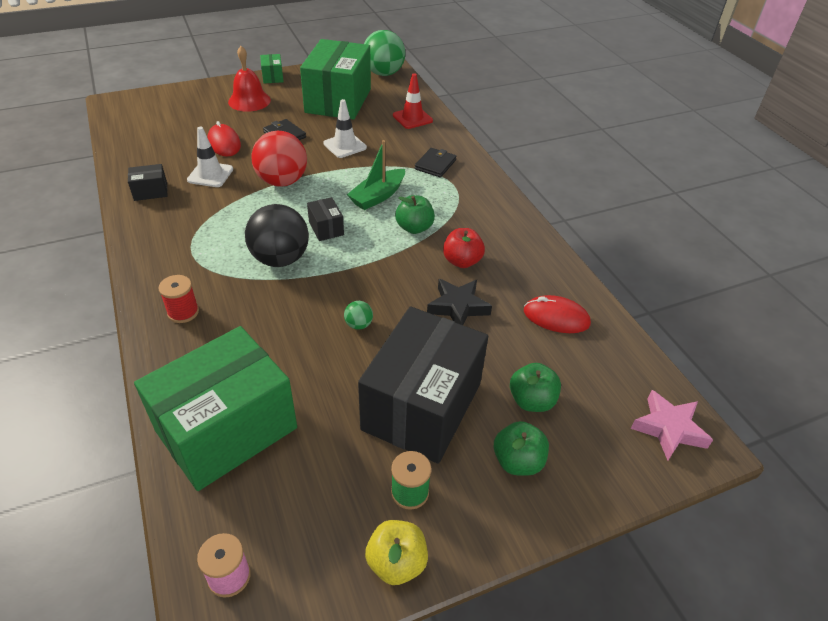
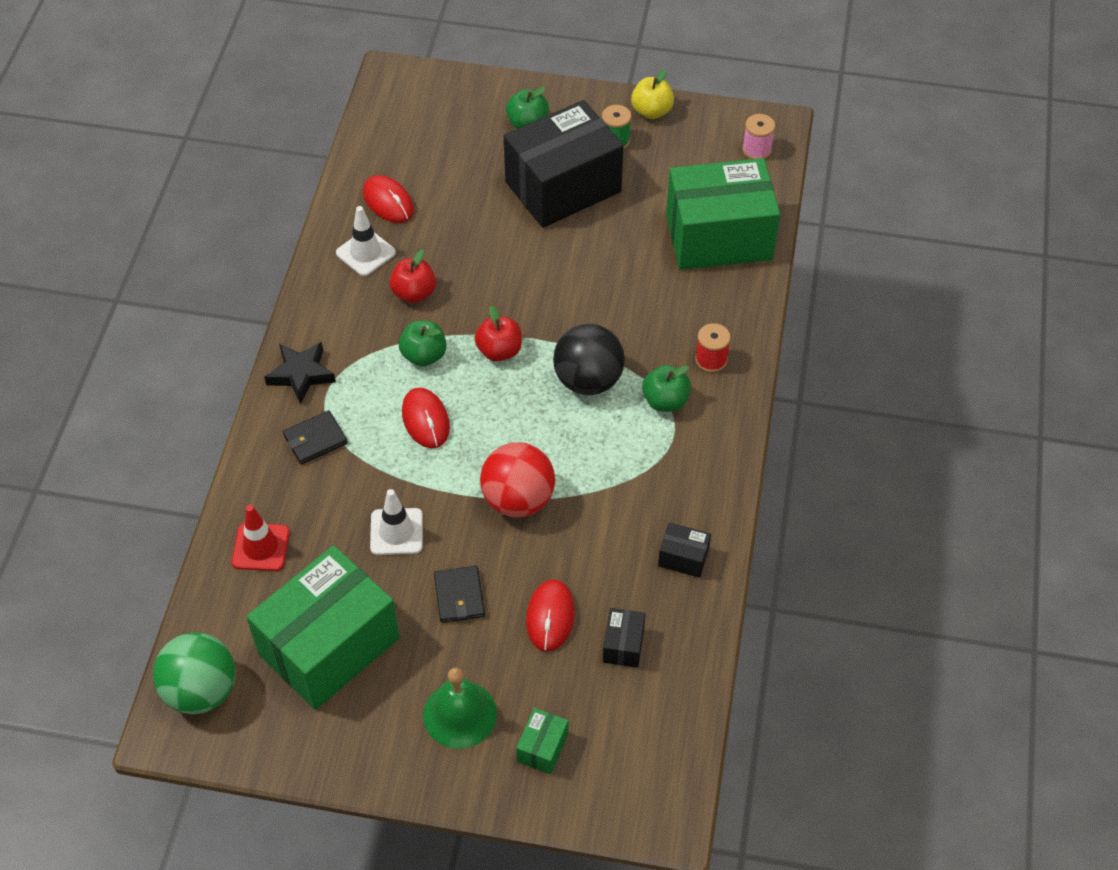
camera: 145 degrees left, 10 degrees up
(210, 175) = (598, 556): white traffic cone -> white traffic cone (365, 253)
(249, 101) = (460, 714): red bell -> green bell
(272, 77) = (383, 773): green box -> green box (542, 748)
(326, 228) = (516, 399): black box -> black box (623, 645)
(358, 324) = (562, 274): green ball -> none
(363, 251) = (499, 351): none -> red apple
(378, 196) = (425, 420): green boat -> red mouse
(458, 307) = (462, 250): black star -> black star (301, 374)
(531, 401) = (478, 153): green apple -> green apple (665, 401)
(668, 428) = (402, 93): pink star -> none

